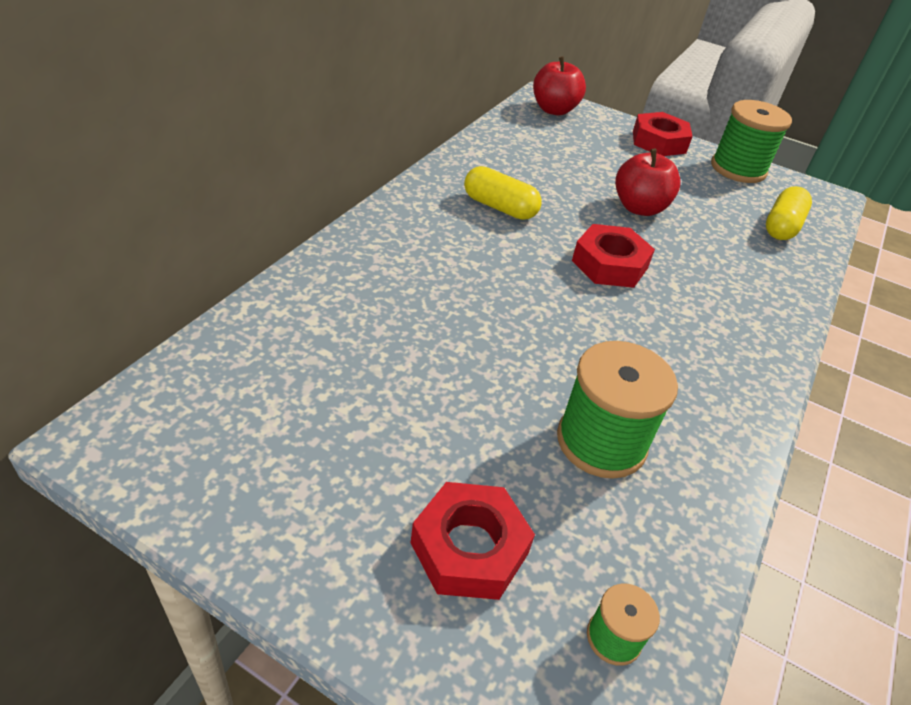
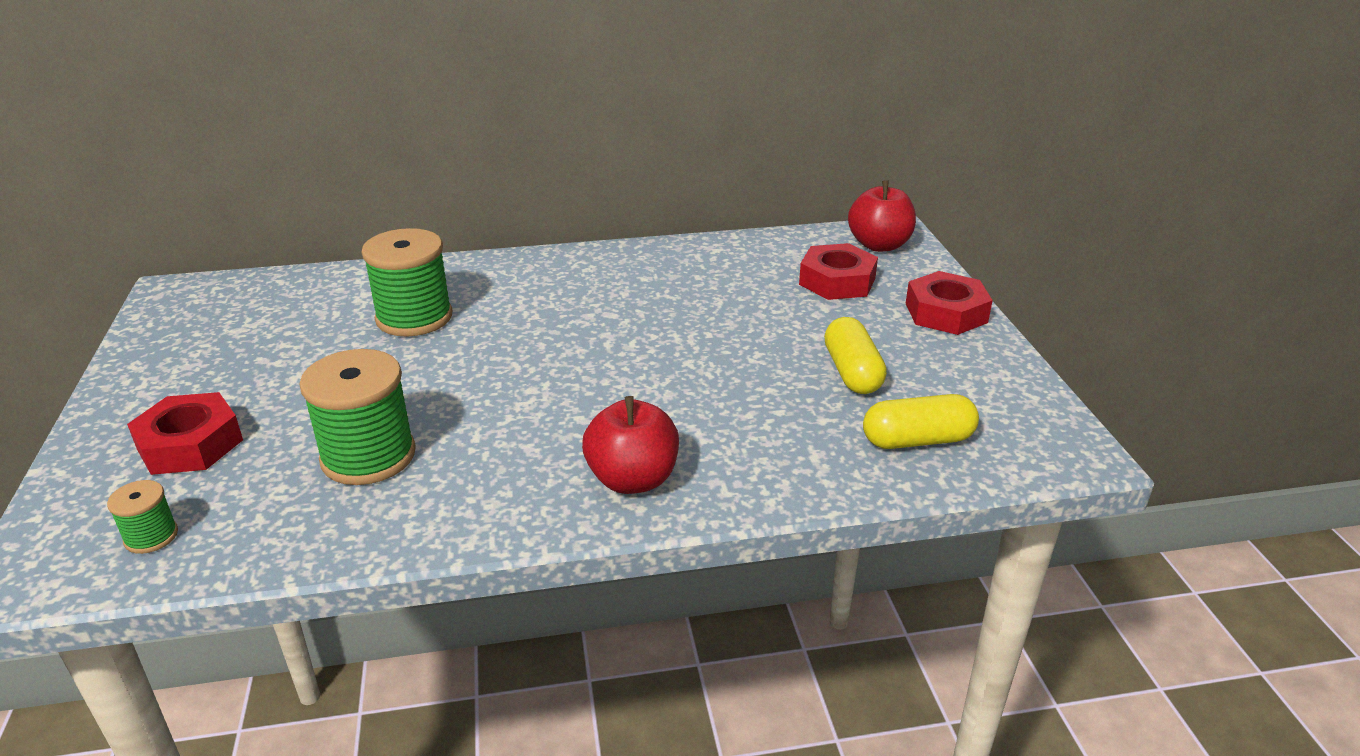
camera: 55 degrees right, 10 degrees down
(499, 207) = (640, 292): yellow capsule -> yellow capsule (852, 372)
(609, 264) = (641, 370): red nut -> red nut (837, 281)
(639, 208) = (776, 349): red apple -> red apple (632, 479)
(738, 169) = (997, 374): green spool -> green spool (414, 317)

